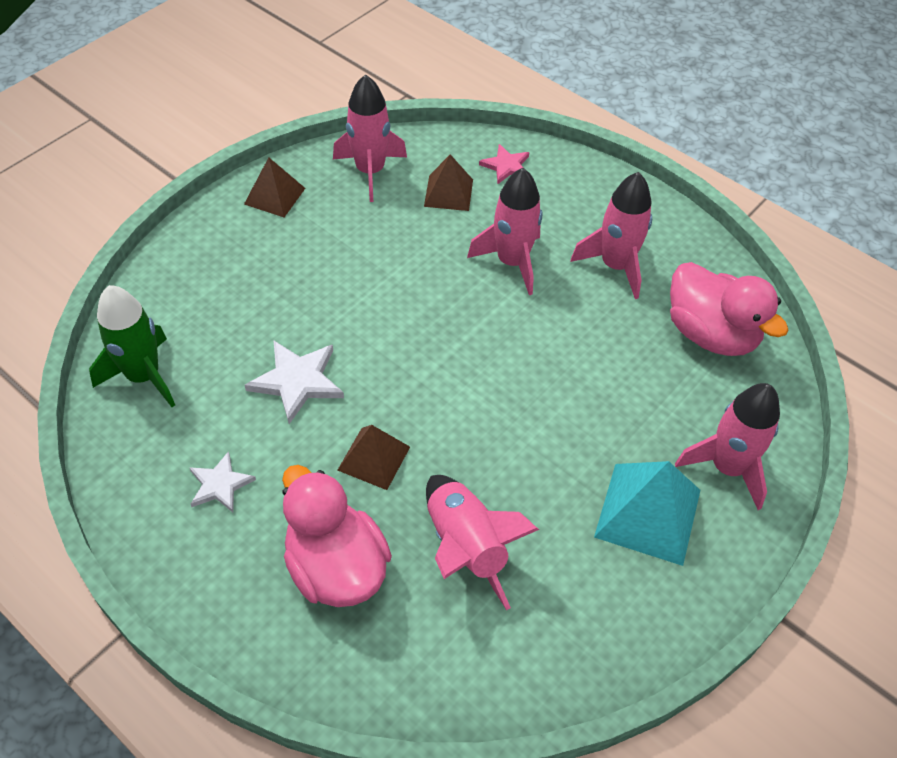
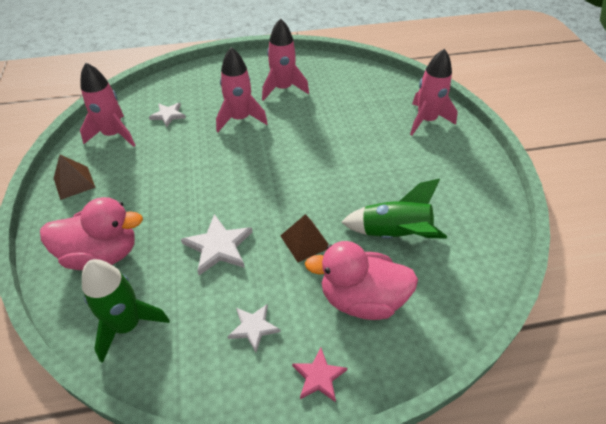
camera: 50 degrees left, 5 degrees down
(448, 193) = (168, 115): brown pyramid -> white star
(465, 546) = (394, 234): pink rocket -> green rocket
(506, 166) = (179, 87): pink star -> pink star (319, 376)
(648, 513) = (429, 158): turquoise pyramid -> none
(711, 334) = (352, 84): pink duck -> pink duck (102, 254)

